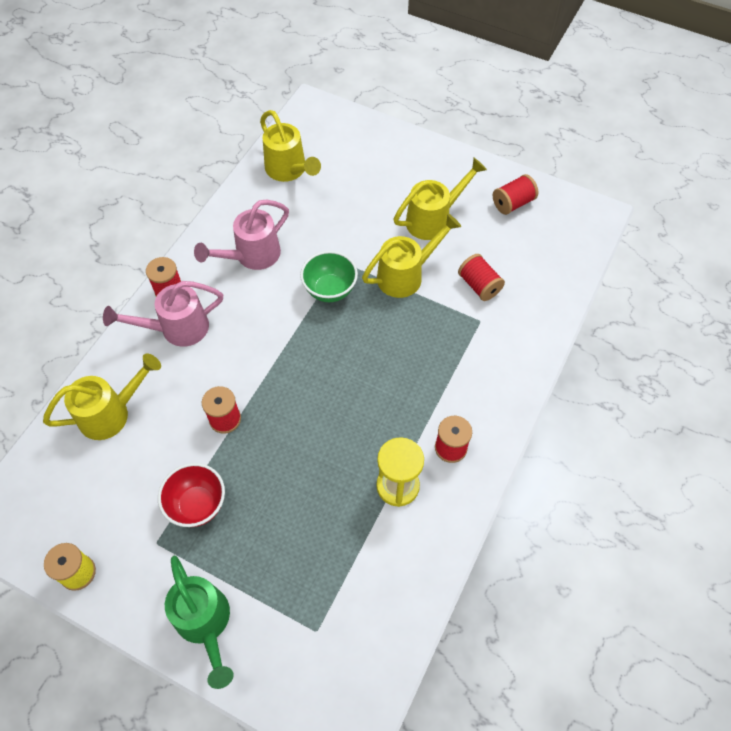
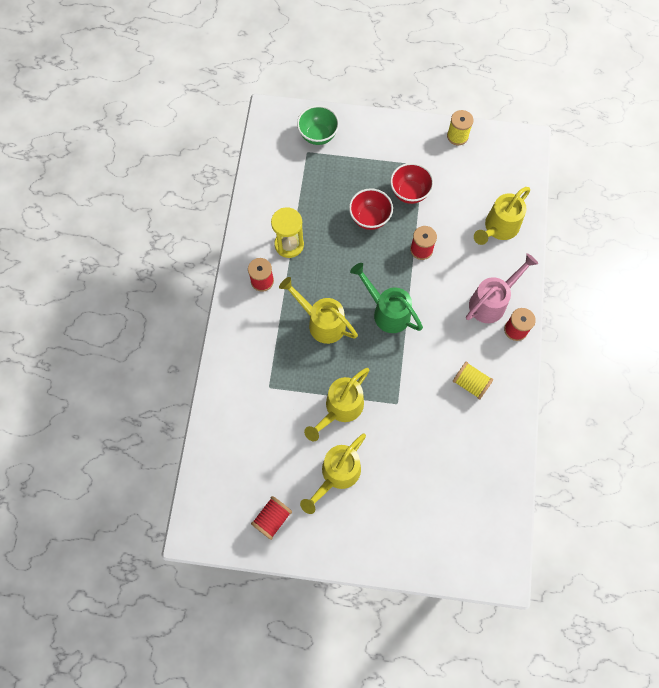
camera: 160 degrees right, 10 degrees up
(205, 623) = (371, 136): green watering can -> green watering can (387, 311)
(252, 256) = (470, 383): pink watering can -> yellow spool
(271, 486) = (370, 218): none -> red bowl
(289, 170) = (485, 484): yellow watering can -> yellow watering can (322, 322)
(330, 290) = (394, 374): green bowl -> green bowl (318, 135)
(479, 285) = (278, 419): red spool -> none

